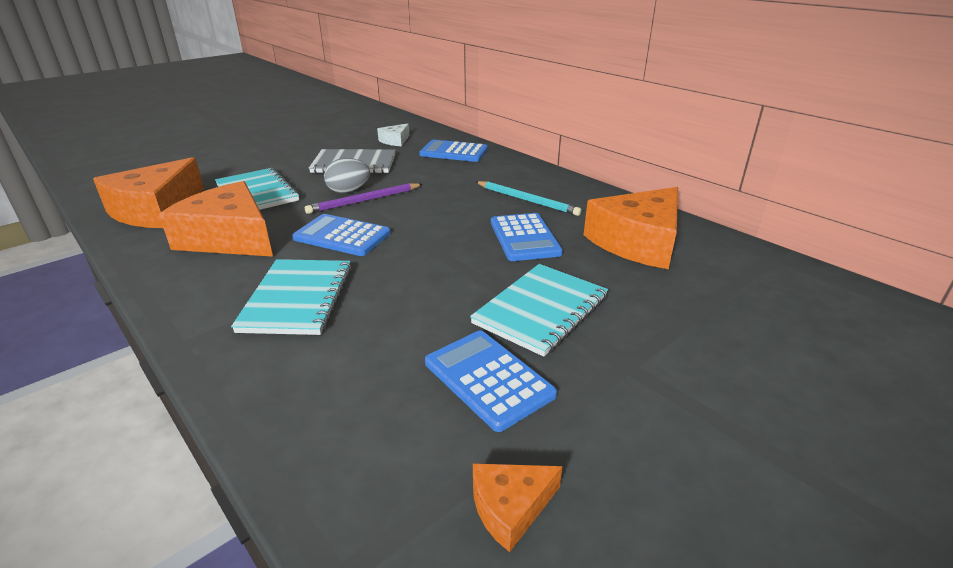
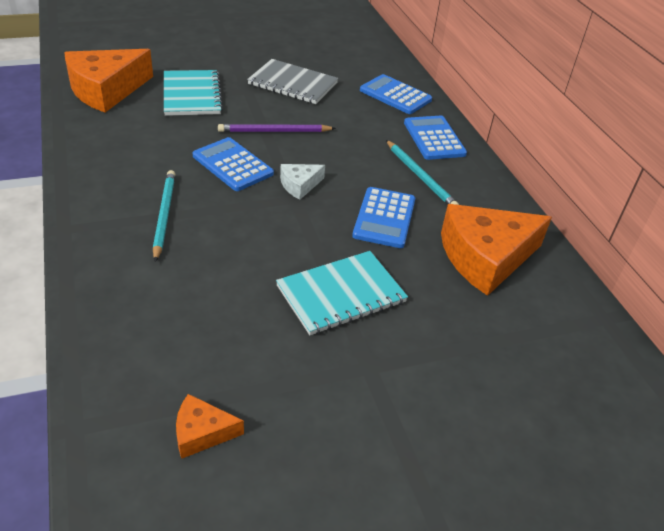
camera: 20 degrees right, 10 degrees up
(230, 237) = (146, 138): orange cheese -> none
(297, 298) = (164, 215): turquoise notebook -> turquoise pencil
(348, 191) = (268, 116): grey egg -> none
(395, 141) = (349, 64): white cheese -> white cheese (299, 185)
(488, 379) = (255, 337): blue calculator -> blue calculator (434, 138)

